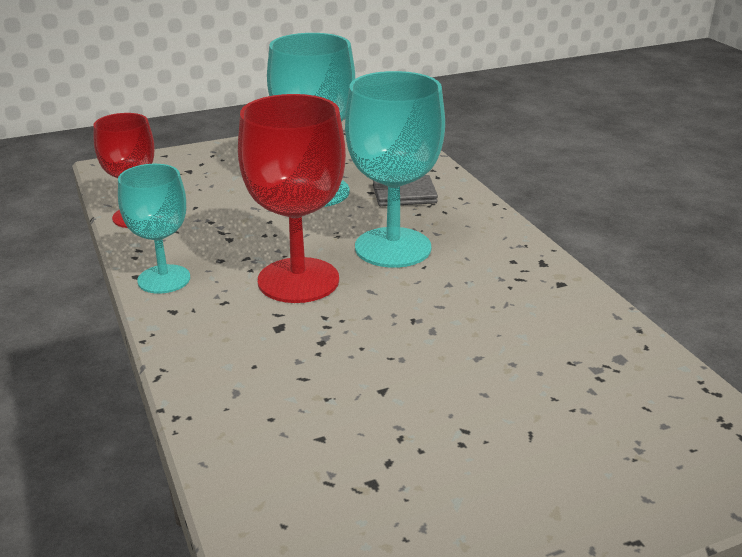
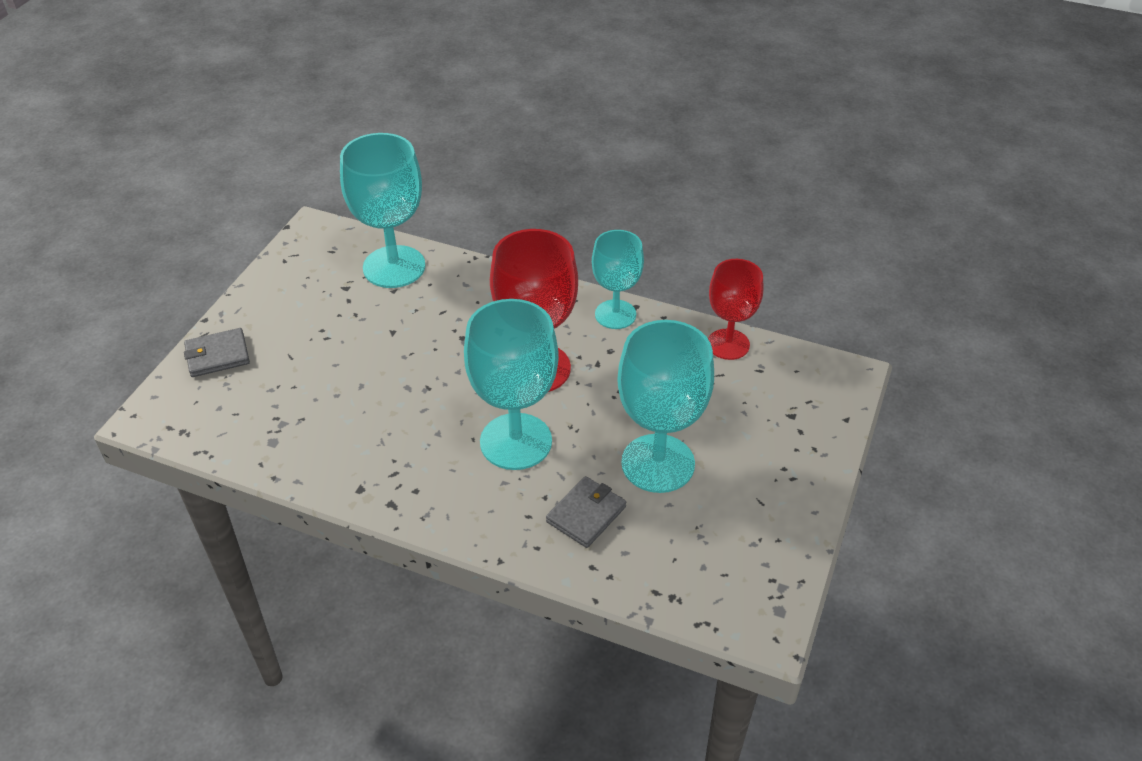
camera: 135 degrees right, 15 degrees up
(279, 470) = (394, 267): none -> turquoise goblet
(630, 493) = (217, 355): none -> grey wallet

